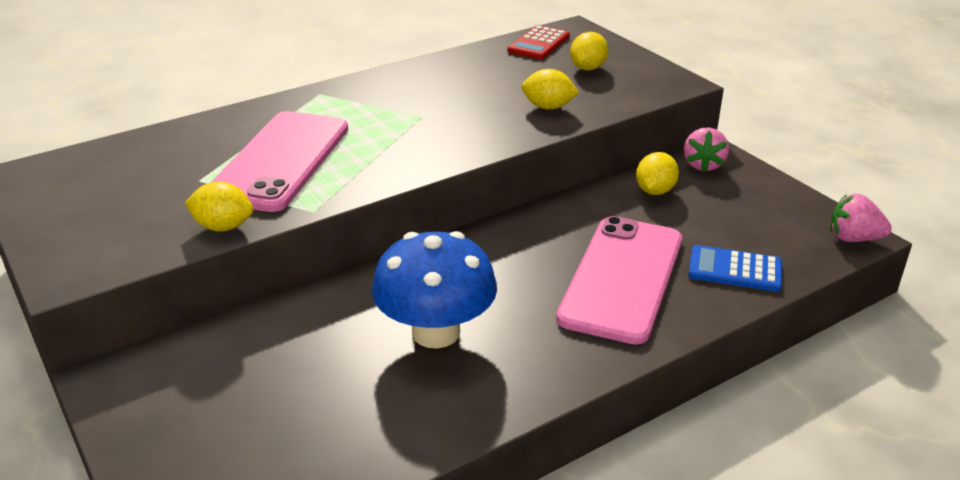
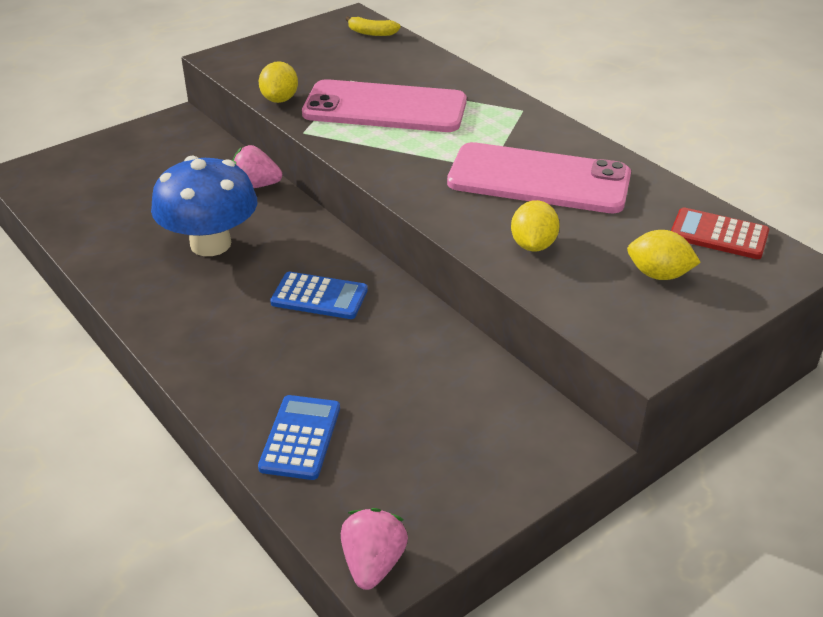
camera: 85 degrees right, 5 degrees up
(79, 163) = (371, 33): none -> yellow banana
(540, 258) = (319, 296): none -> blue calculator
(622, 278) = (285, 350): pink phone -> pink phone (539, 179)
(655, 191) = (463, 382): yellow lemon -> none
(703, 165) = (539, 430): pink strawberry -> pink strawberry (255, 185)

